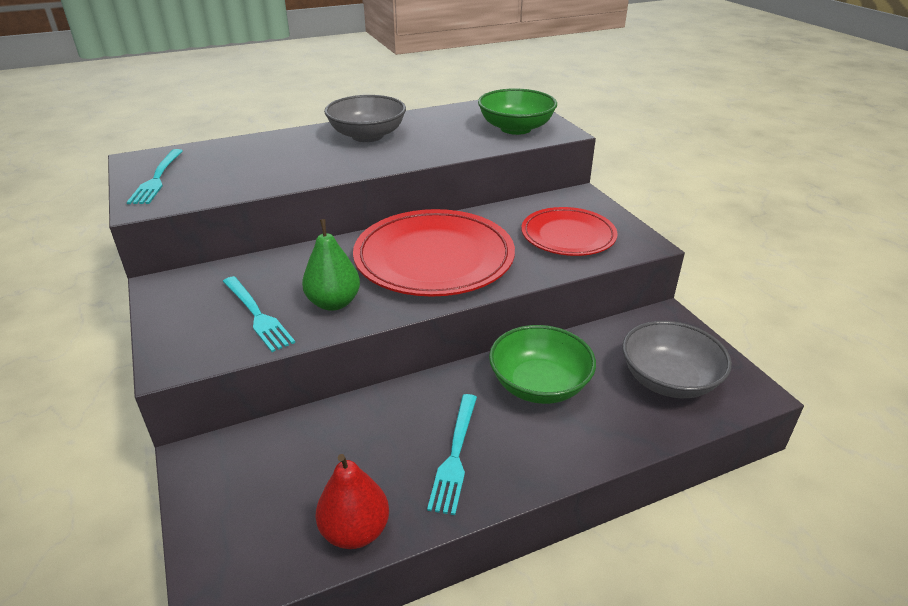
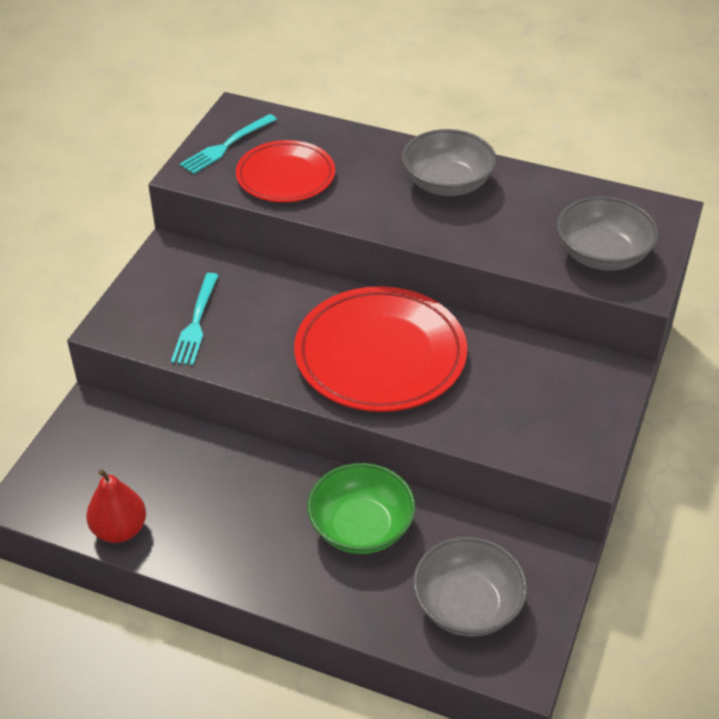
camera: 45 degrees right, 10 degrees up
(334, 303) = (256, 347): green pear -> none
(455, 456) = (233, 531): turquoise fork -> none
(516, 128) = (602, 255): green bowl -> grey bowl
(568, 236) = (528, 409): red plate -> red plate (285, 176)

